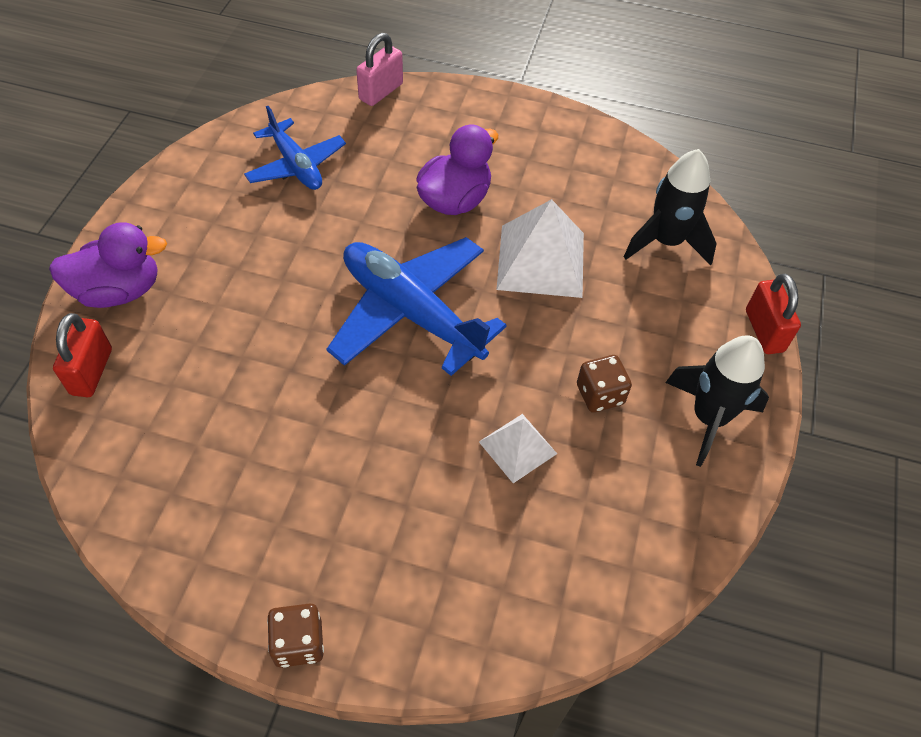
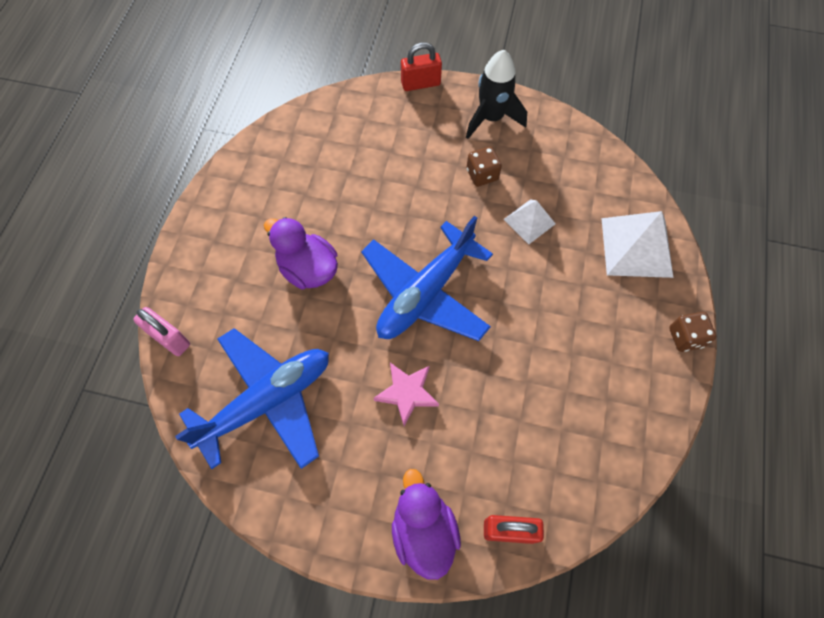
camera: 90 degrees left, 10 degrees up
(280, 285) = (407, 393): none -> pink star
(296, 165) = (267, 401): blue plane -> blue plane, size x1.65
(540, 260) = (368, 208): white pyramid -> white pyramid (636, 247)
(666, 242) = (346, 131): black rocket -> none

